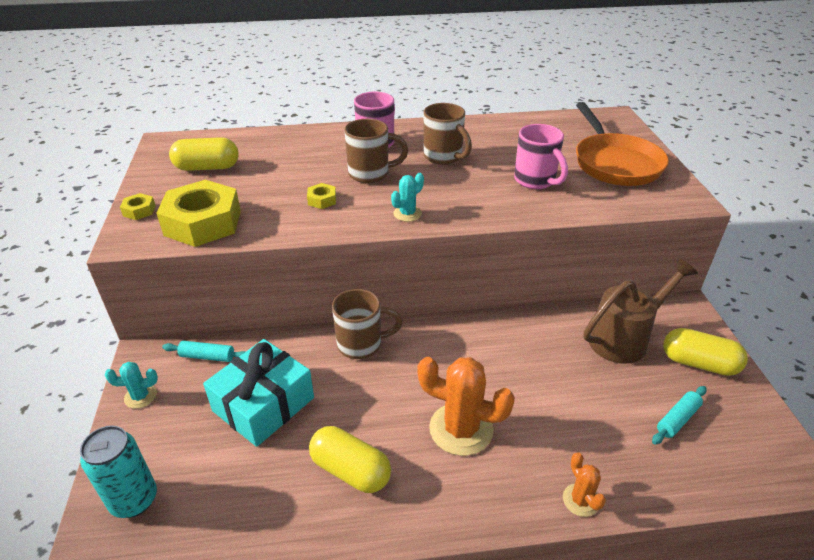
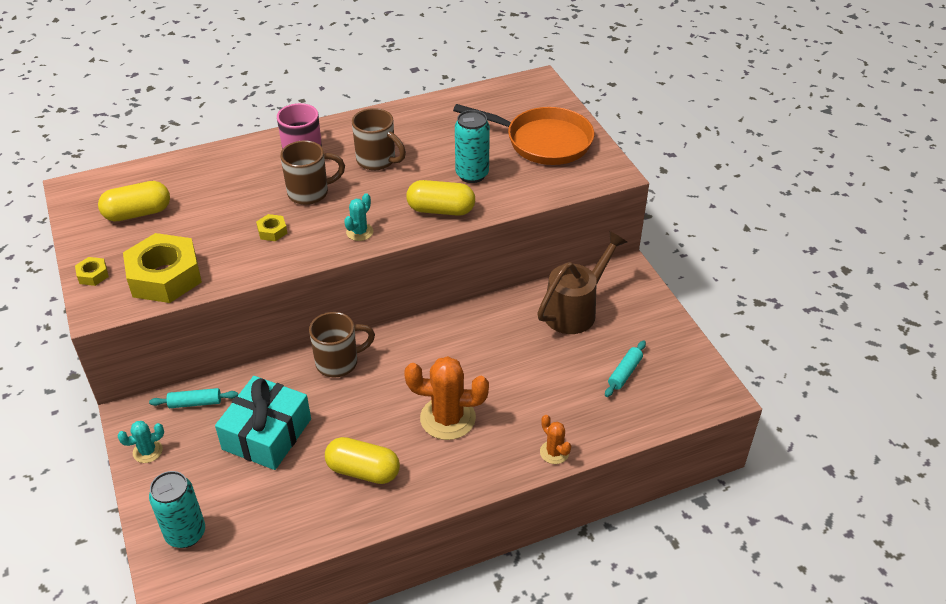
camera: 15 degrees left, 5 degrees up
(535, 181) = (472, 174): pink mug -> turquoise can
(615, 163) = (543, 141): orange pan -> orange pan turned 45 degrees counterclockwise
(698, 363) = (640, 321): yellow capsule -> yellow capsule (441, 210)

